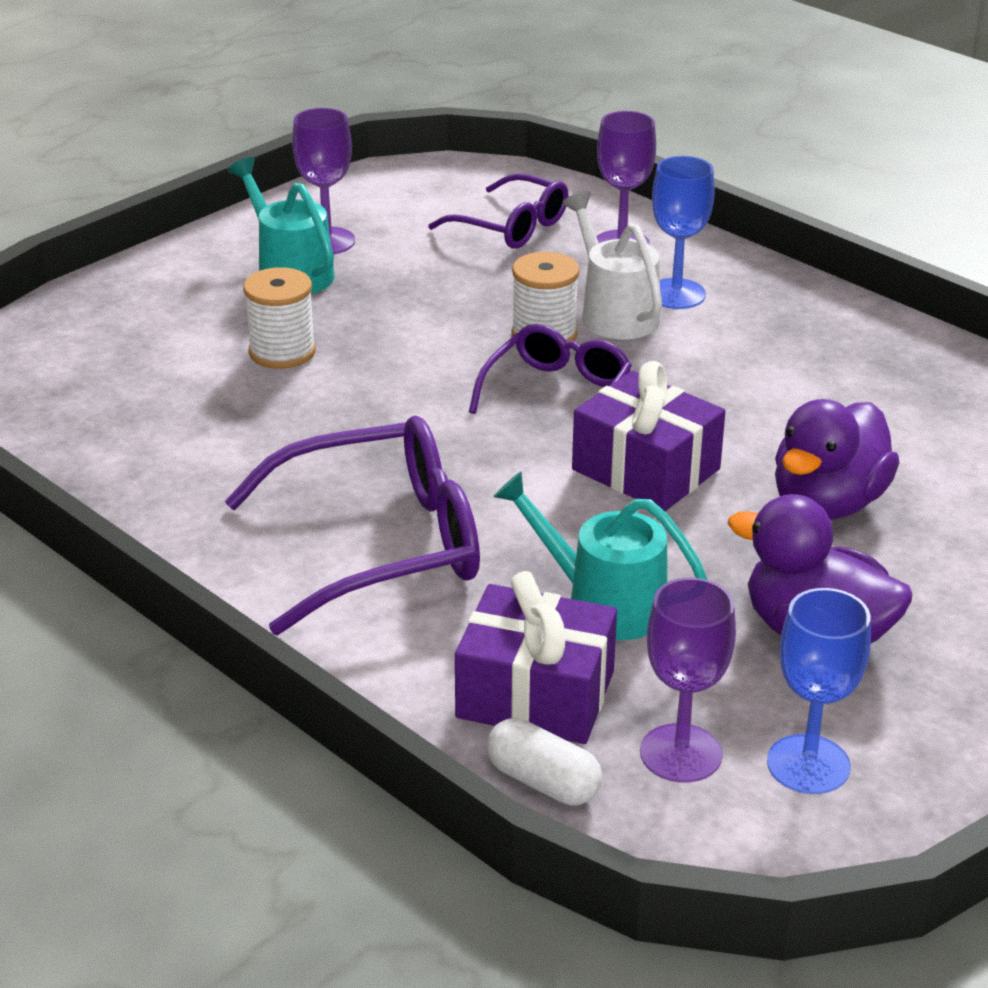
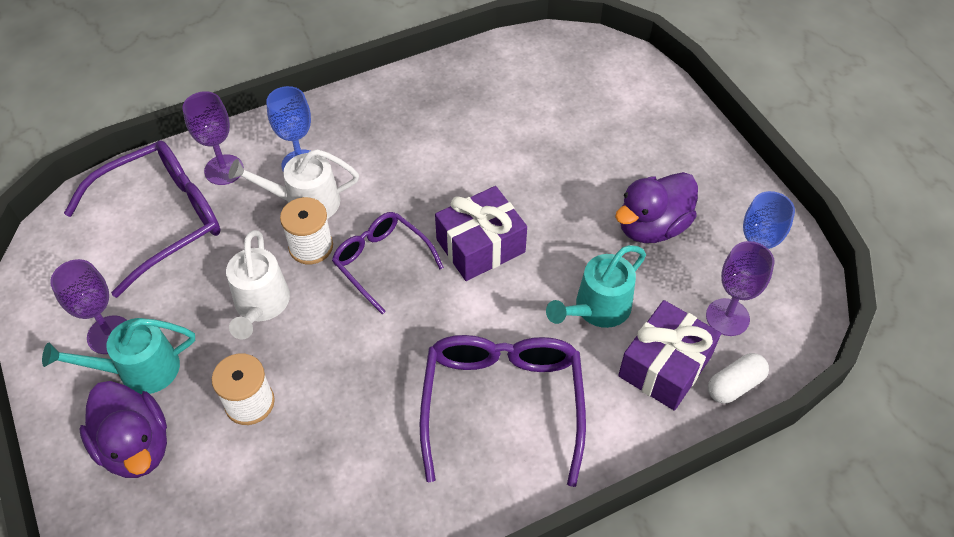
camera: 70 degrees left, 20 degrees up
(426, 323) = (261, 306): none -> white watering can
(511, 227) = (162, 220): purple glasses -> purple glasses, size x1.61
(827, 503) = (545, 179): purple duck -> purple duck (136, 446)

